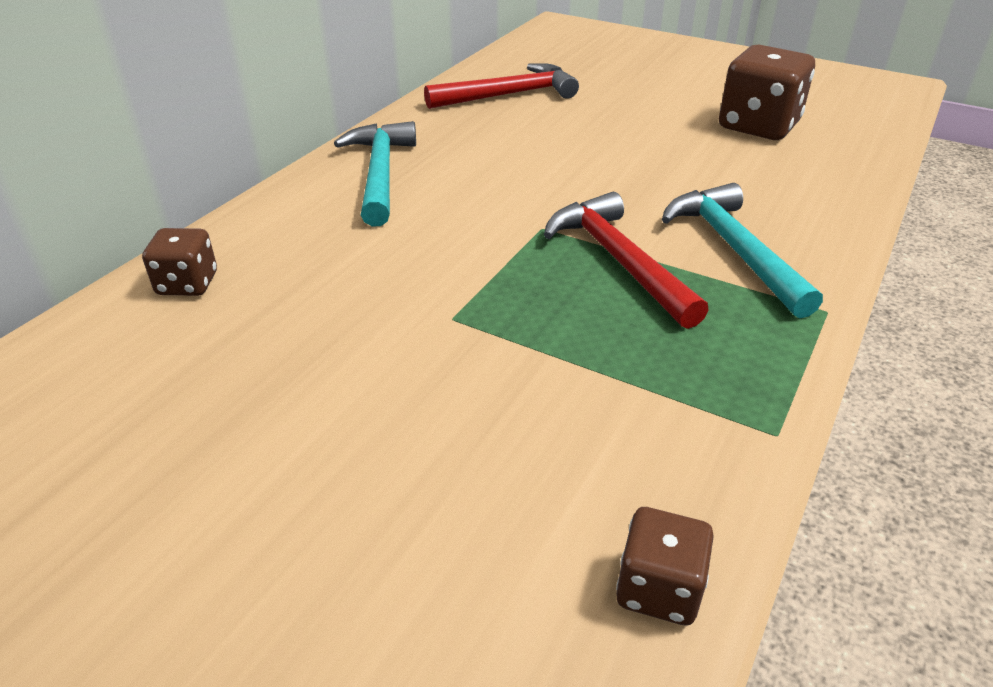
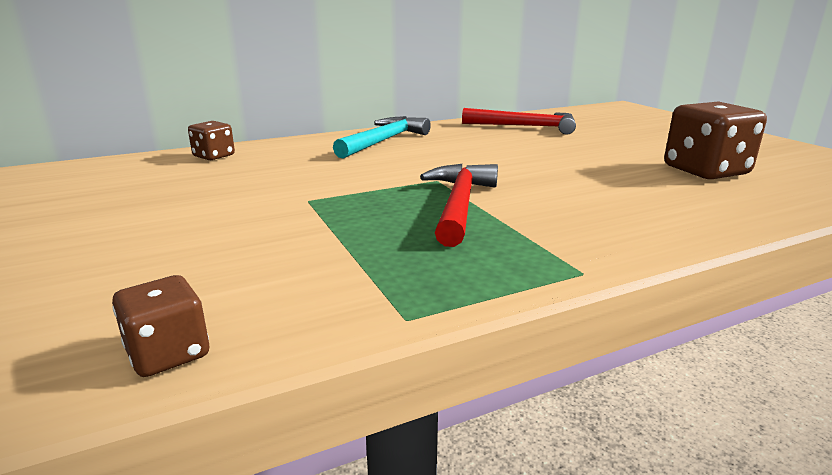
camera: 35 degrees right, 15 degrees down
(734, 249) = (561, 221): turquoise hammer -> none

